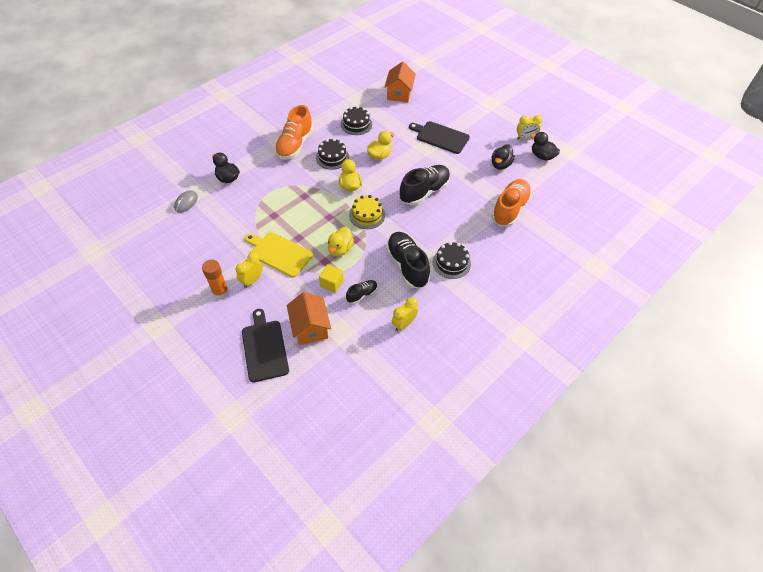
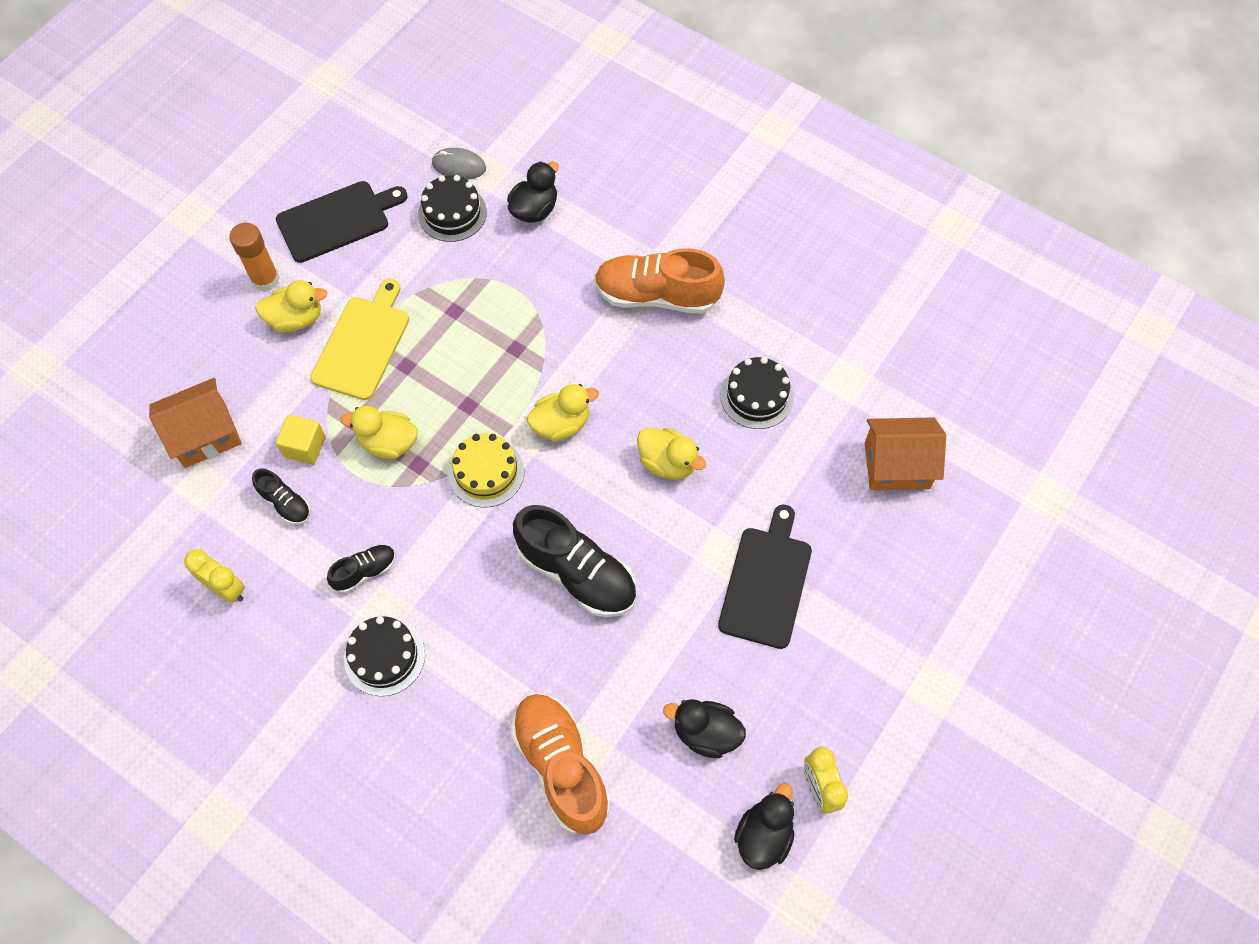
camera: 80 degrees right, 10 degrees up
(252, 280) = (296, 319): yellow clock -> yellow duck
(264, 348) = (158, 376): black cutting board -> black cutting board (337, 220)
(332, 157) = (638, 373): black cake -> black cake (452, 213)
(407, 266) = (365, 571): black shoe -> black shoe, size x0.50
(509, 209) = (561, 766): orange shoe -> orange shoe turned 135 degrees counterclockwise

